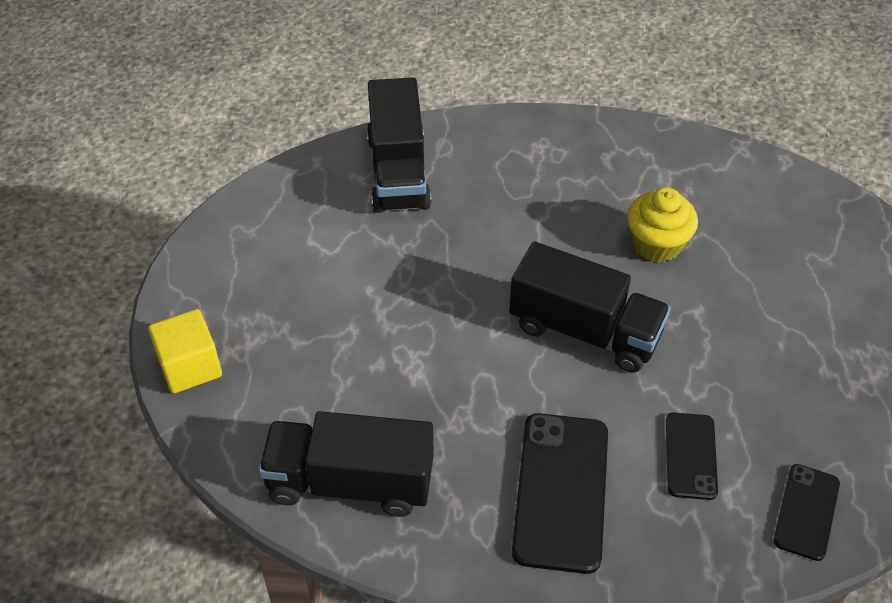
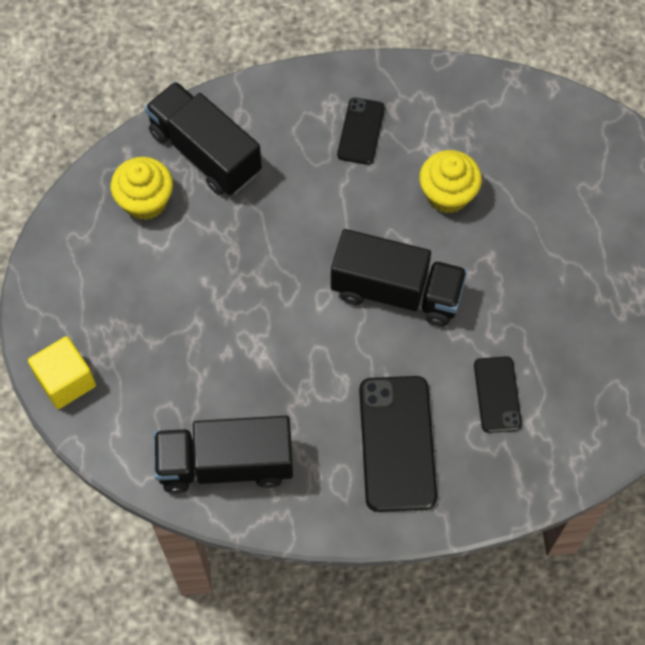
camera: 10 degrees left, 15 degrees up
(324, 207) = (145, 201): none -> yellow cupcake
(398, 172) = (205, 152): black truck -> black truck turned 150 degrees clockwise
(806, 512) = (592, 428): black phone -> black phone (361, 131)

